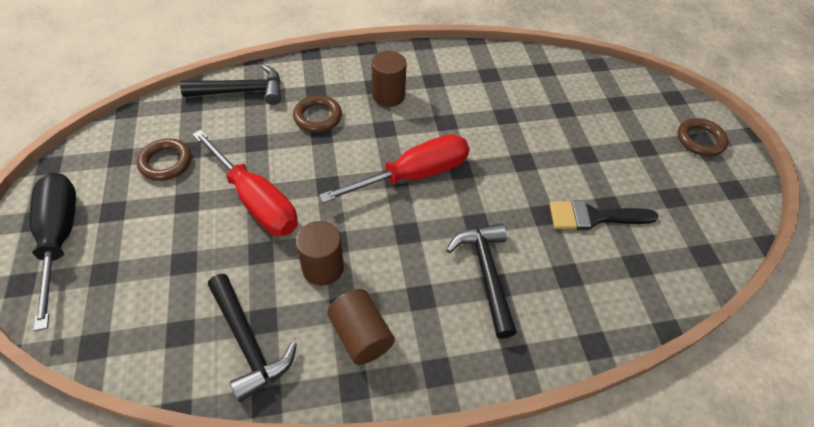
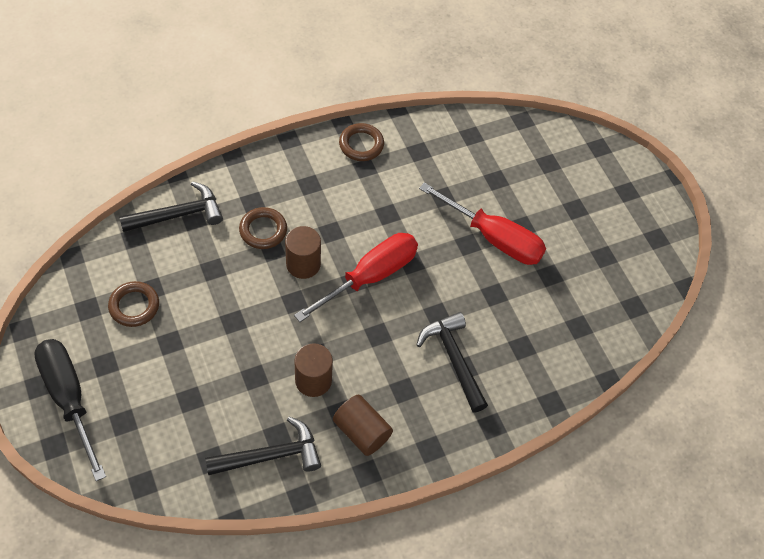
camera: 15 degrees left, 5 degrees up
(248, 342) = (270, 456): black hammer -> black hammer turned 60 degrees counterclockwise
(255, 200) = (233, 328): red screwdriver -> red screwdriver (493, 237)
(388, 95) = (325, 194): brown cylinder -> brown cylinder (303, 264)
(594, 217) = (538, 288): black brush -> none
(700, 140) = (625, 191): brown ring -> brown ring (361, 145)

